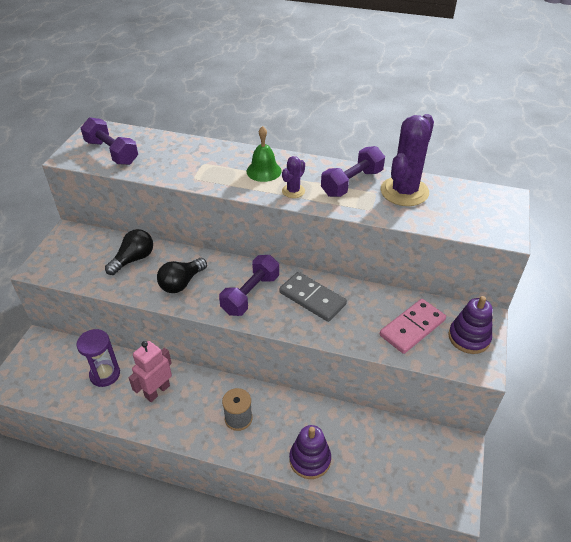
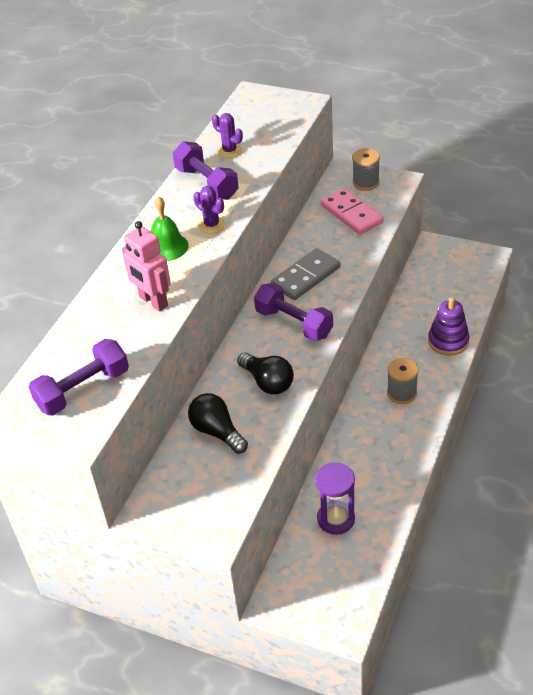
camera: 80 degrees left, 0 degrees up
(157, 391) = (363, 465): pink robot -> pink robot (153, 301)
(404, 191) = (229, 151): purple cactus -> purple cactus, size x0.48
(469, 337) = (366, 183): purple stacking toy -> grey spool

